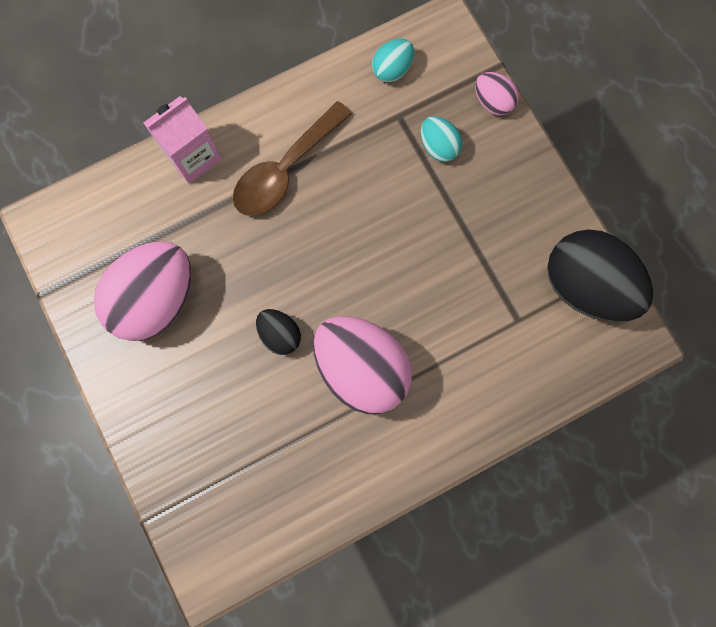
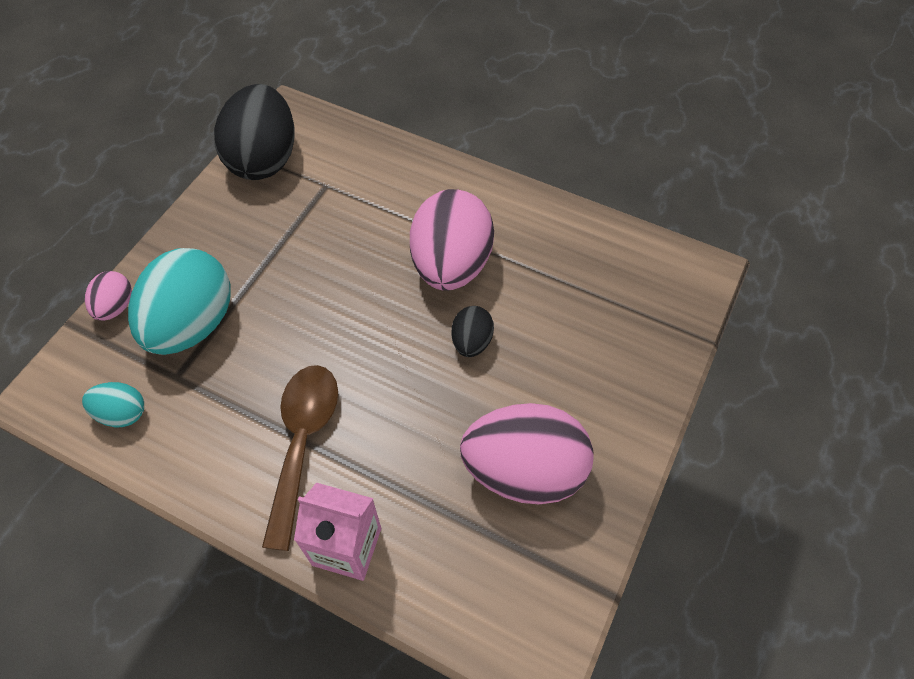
camera: 125 degrees left, 20 degrees down
(285, 170) = (302, 442): brown spoon -> brown spoon turned 90 degrees counterclockwise
(438, 147) = (193, 324): turquoise egg -> turquoise egg, size x2.08

